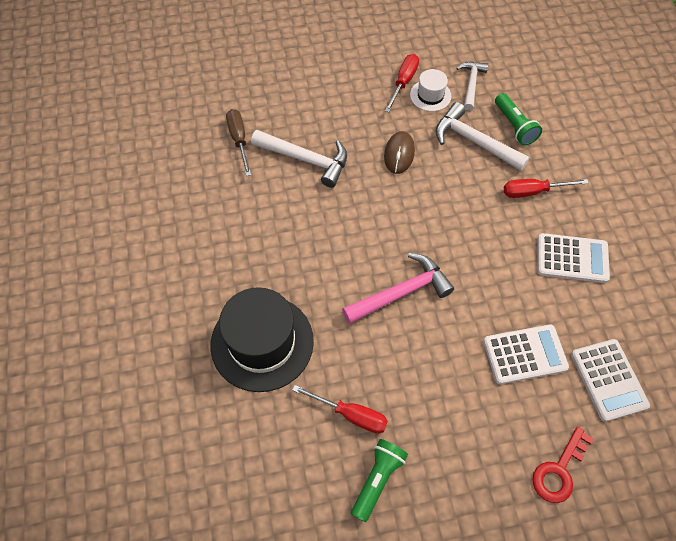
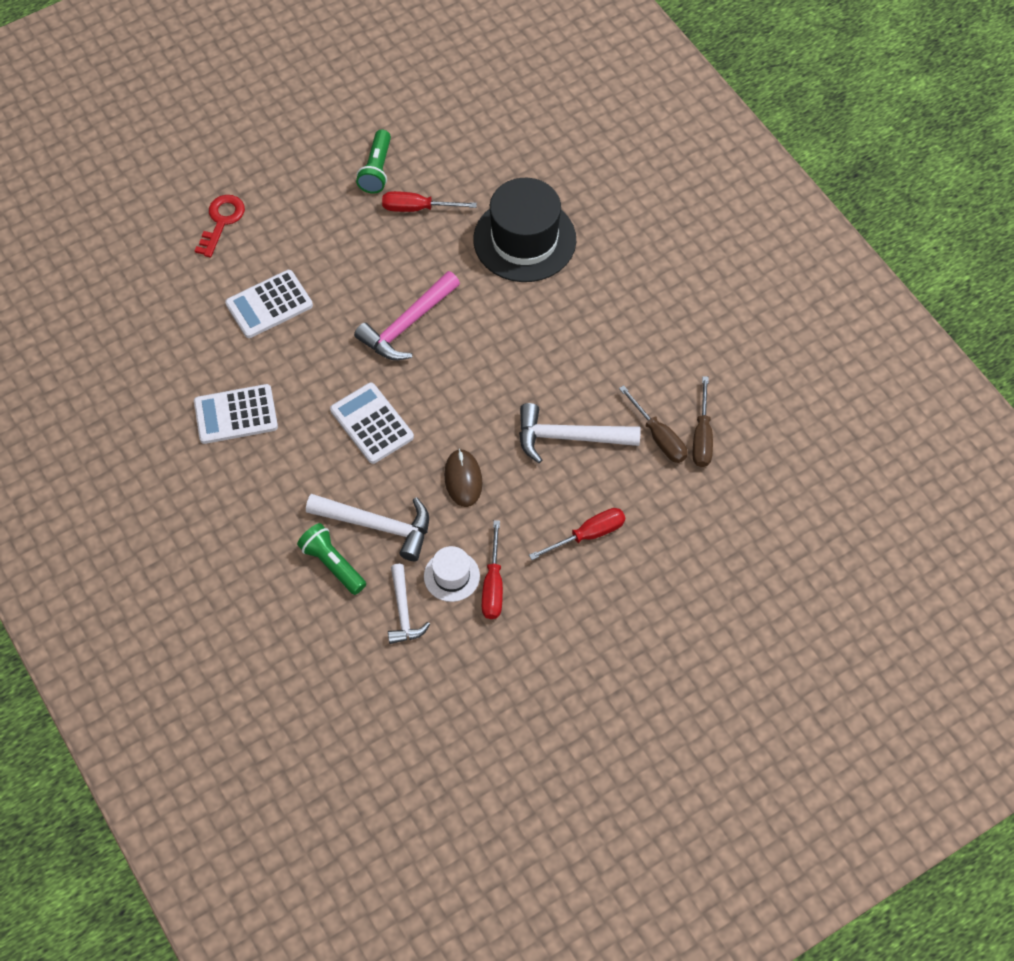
camera: 160 degrees right, 0 degrees up
(207, 131) = (702, 436): none -> brown screwdriver
(533, 191) = (292, 481): red screwdriver -> red screwdriver (588, 535)
(608, 380) = (184, 306): white calculator -> white calculator (372, 423)

